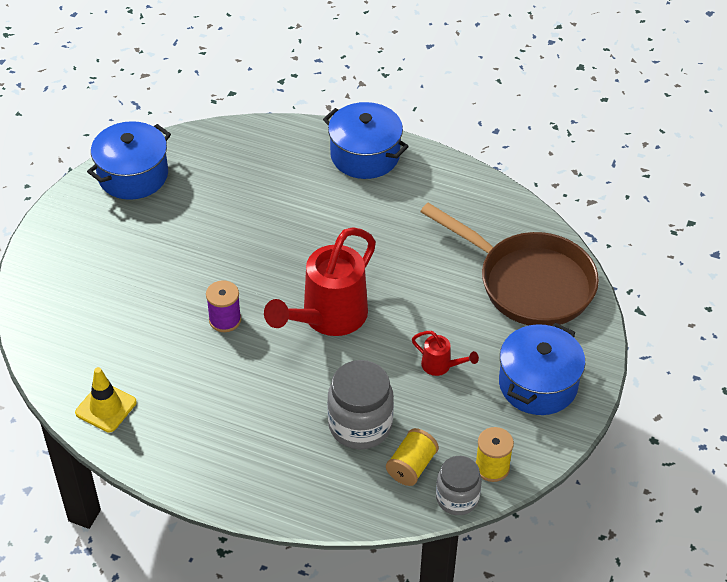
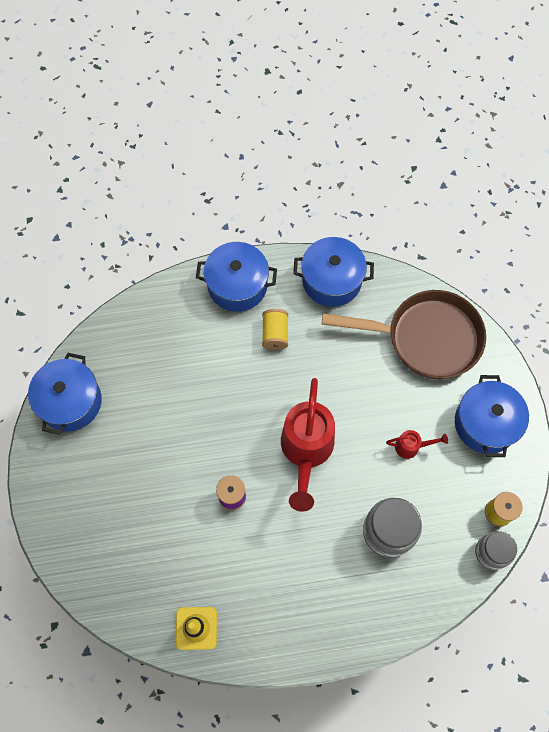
camera: 30 degrees left, 20 degrees up
(411, 466) = (445, 545): yellow spool -> yellow spool (275, 334)
(465, 192) = (331, 280): none -> blue pot

